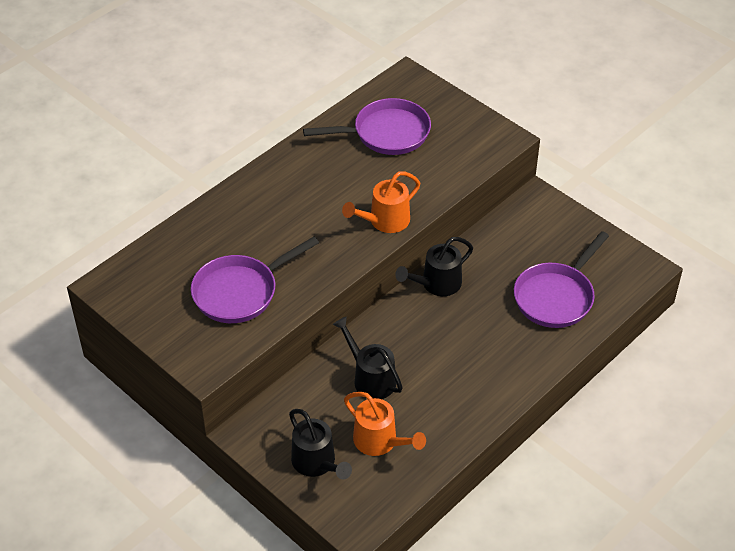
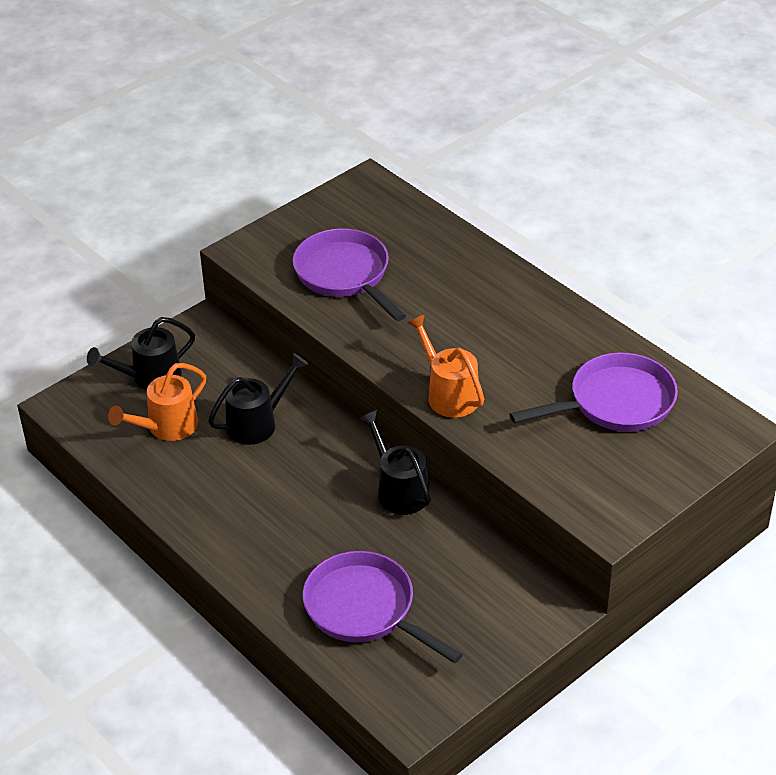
camera: 95 degrees right, 5 degrees down
(386, 133) = (615, 402): purple pan -> purple pan turned 105 degrees counterclockwise

